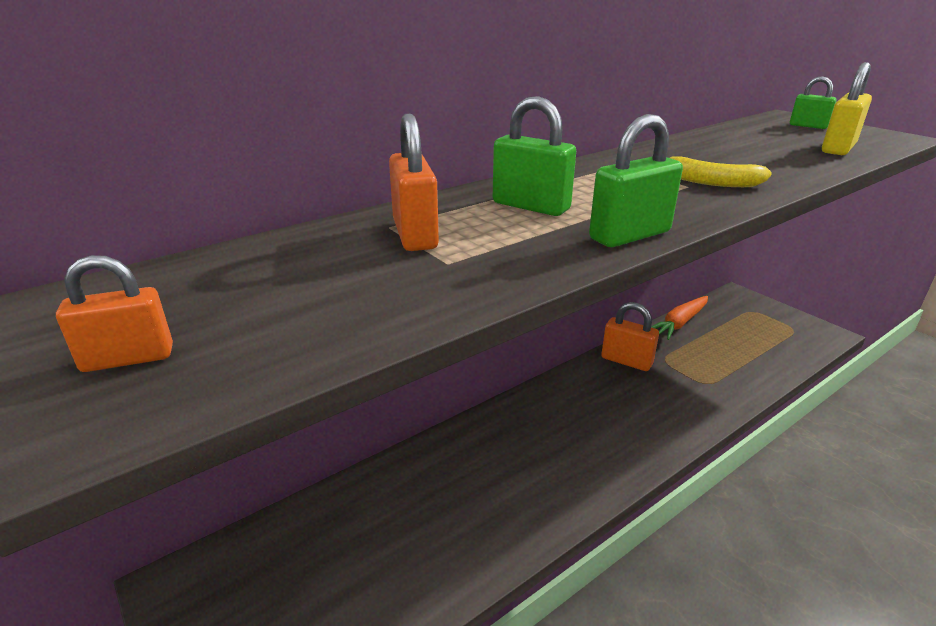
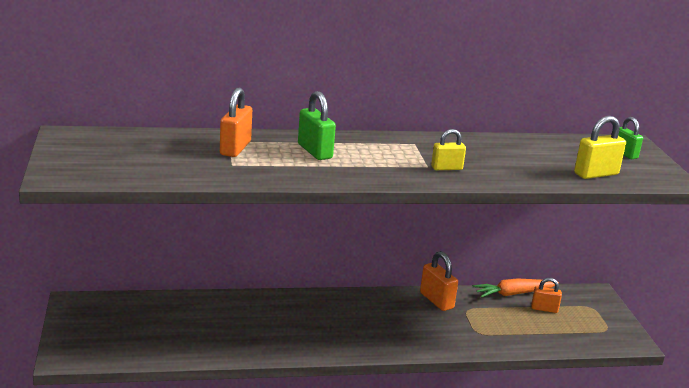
camera: 25 degrees right, 5 degrees down
(128, 358) = (79, 161): orange padlock -> orange padlock (544, 309)
(629, 235) = (338, 179): green padlock -> none
(710, 182) = (446, 168): yellow banana -> yellow padlock

